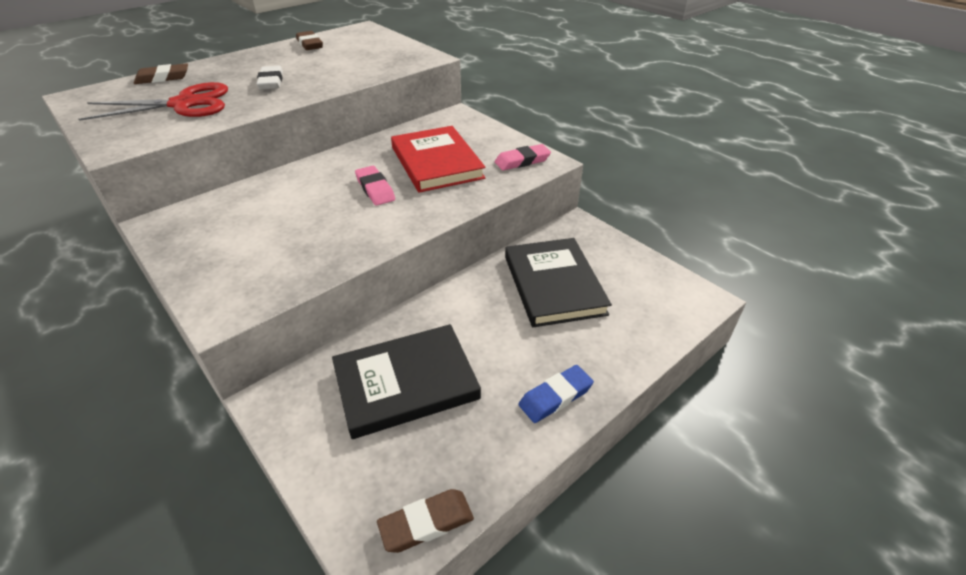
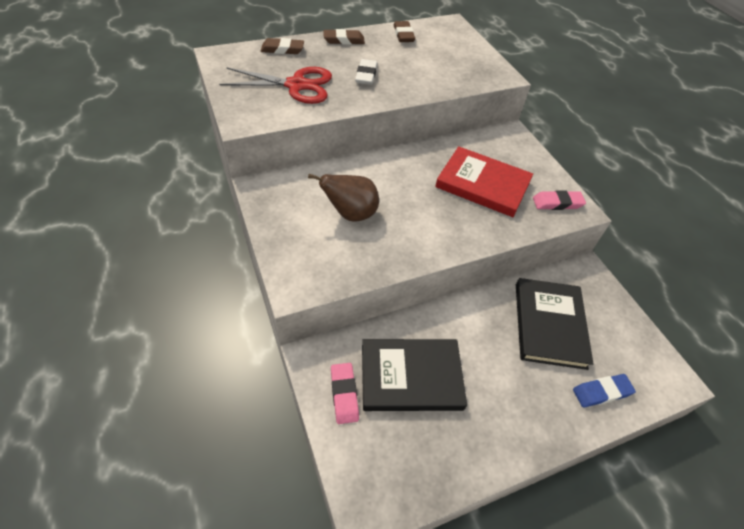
camera: 15 degrees right, 10 degrees up
(284, 223) = (351, 214): none -> brown pear
(375, 189) = (426, 199): pink eraser -> pink eraser (344, 394)
(426, 523) = (402, 497): brown eraser -> brown eraser (344, 40)
(437, 162) = (483, 184): red book -> red book turned 60 degrees counterclockwise
(555, 397) = (522, 429): blue eraser -> blue eraser (601, 392)

